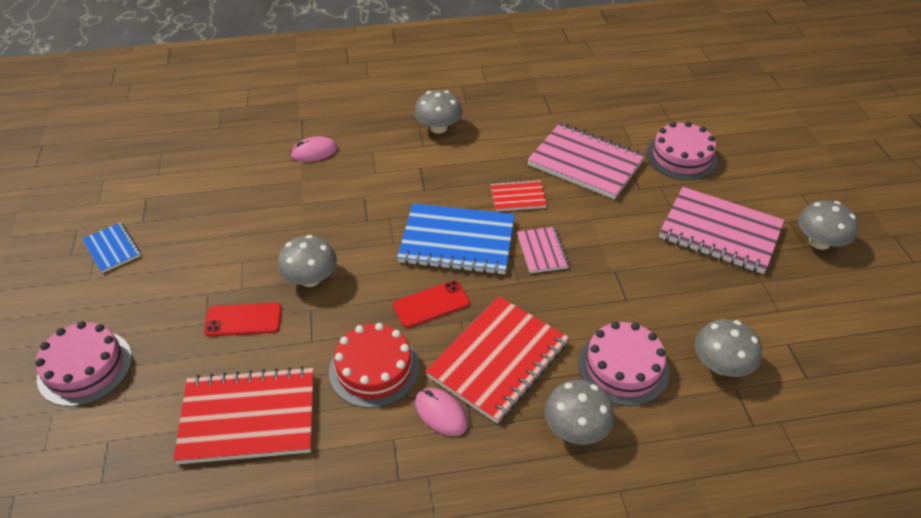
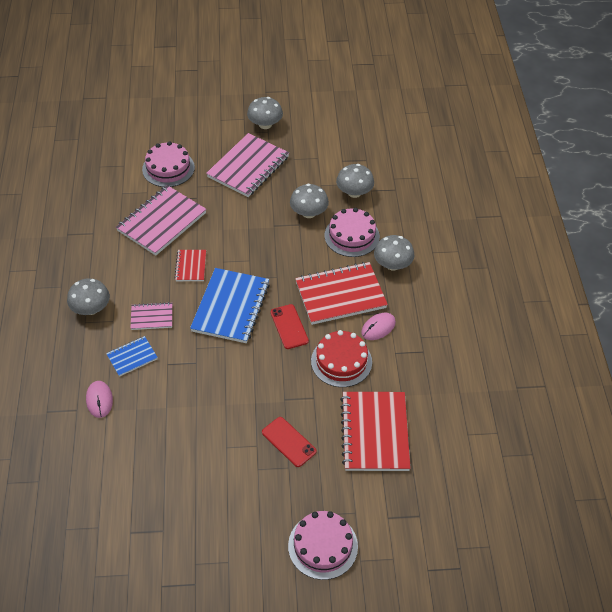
camera: 85 degrees left, 5 degrees up
(112, 249) = (194, 550): blue notebook -> blue notebook (132, 357)
(243, 320) = (289, 442): red phone -> red phone turned 45 degrees counterclockwise
(310, 278) = (253, 400): grey mushroom -> grey mushroom (309, 213)
(498, 360) = (340, 295): red notebook -> red notebook turned 60 degrees counterclockwise
(542, 251) = (249, 260): pink notebook -> pink notebook (152, 317)

